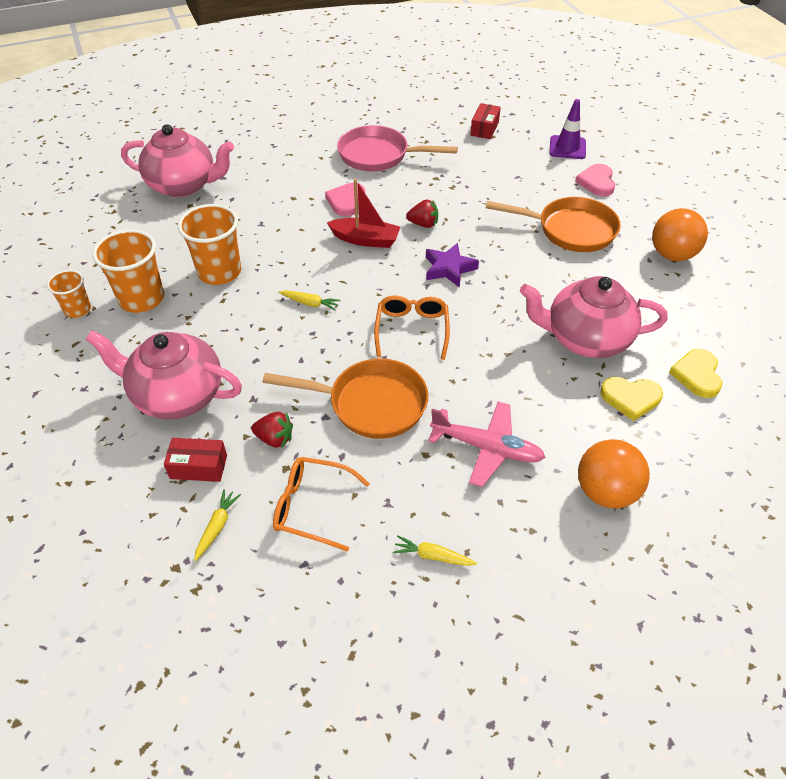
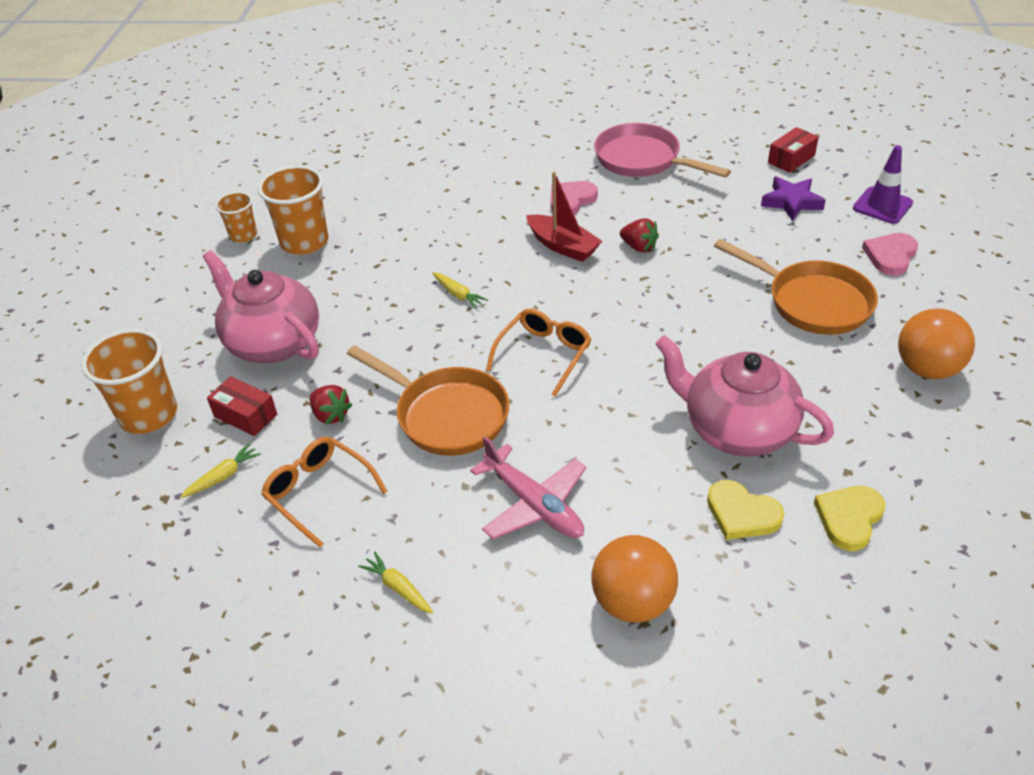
camera: 30 degrees right, 5 degrees down
(184, 185) = (418, 142): pink teapot -> none
(219, 272) = (392, 237): orange cup -> orange cup (148, 415)
(449, 268) = (632, 303): purple star -> purple star (791, 202)

